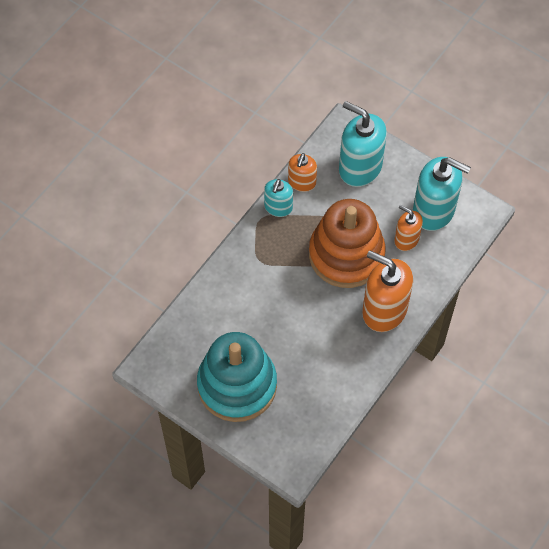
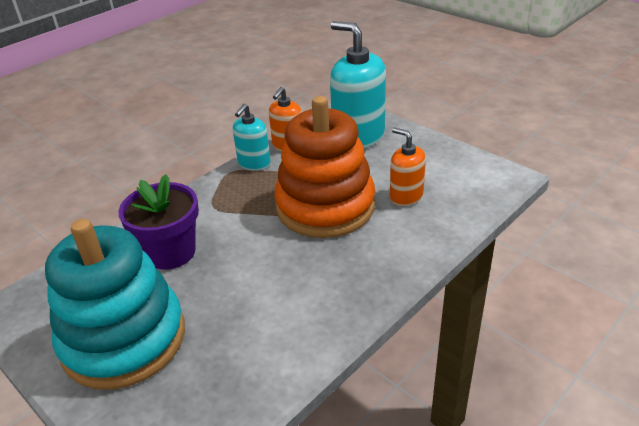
camera: 10 degrees right, 25 degrees down
(242, 309) = (171, 252): none -> purple flower pot
(384, 310) = (366, 264): orange soap dispenser -> none
(434, 210) = (443, 173): turquoise soap dispenser -> none

